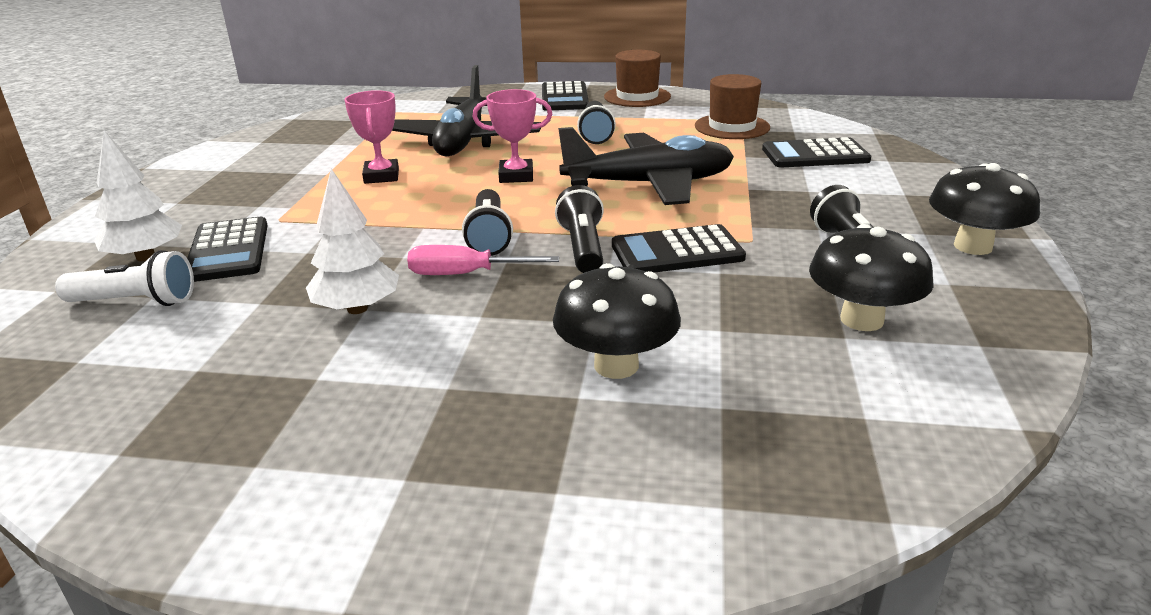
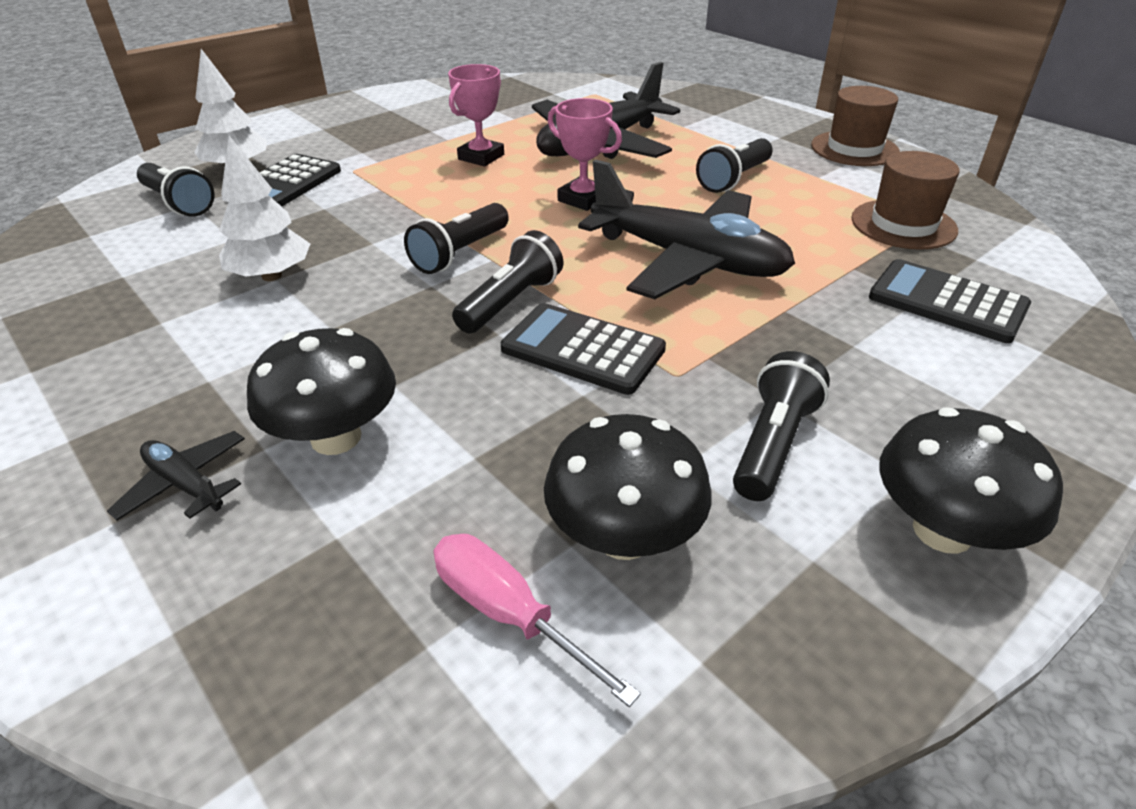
camera: 40 degrees right, 10 degrees up
(135, 302) = (178, 203): white flashlight -> black flashlight
(466, 274) = (385, 282): pink screwdriver -> pink screwdriver (509, 614)
(564, 98) = (773, 126): black calculator -> none
(565, 443) = (185, 484): none -> black plane

